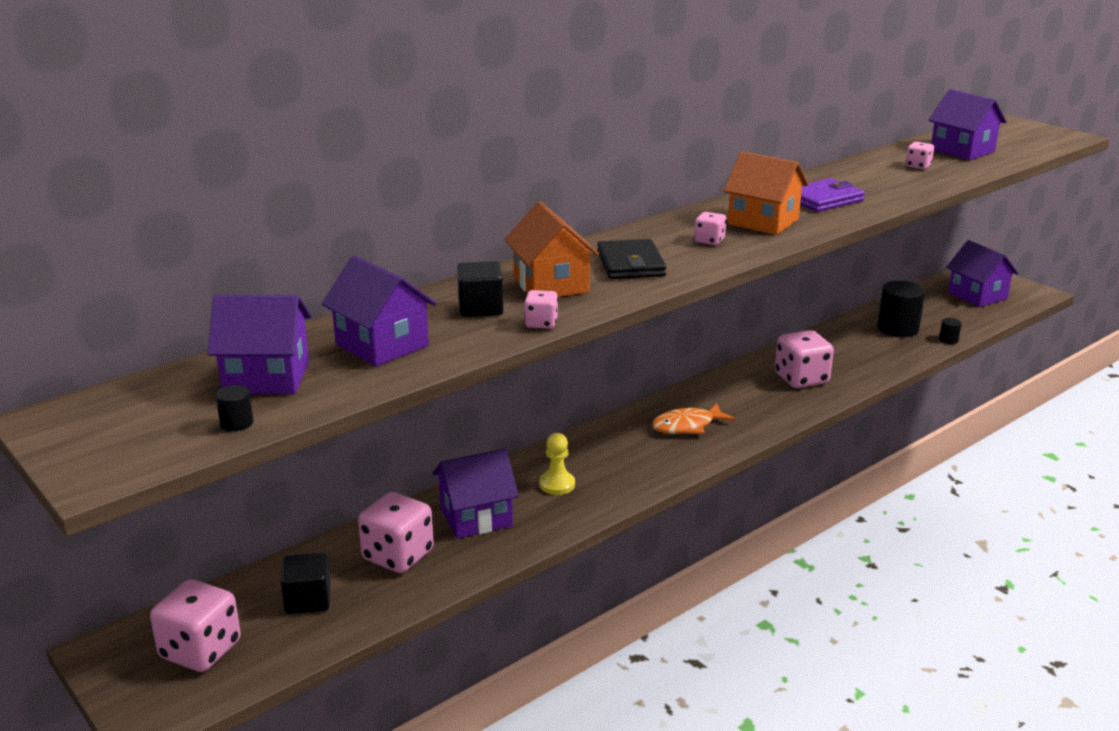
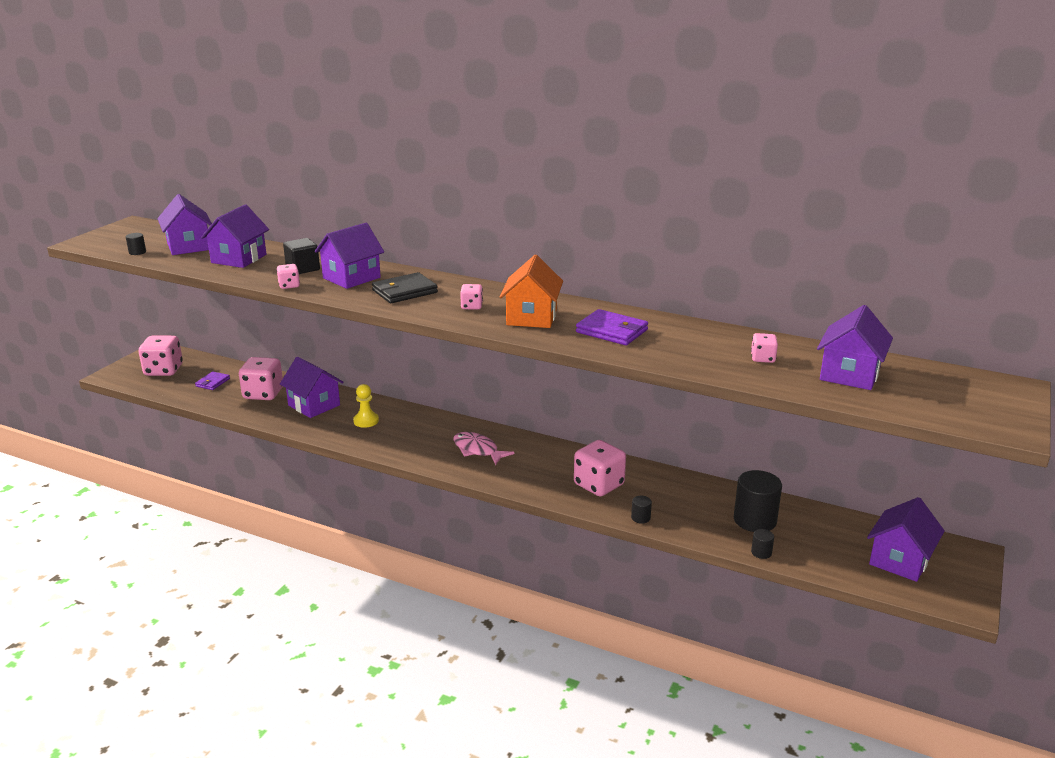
camera: 65 degrees right, 0 degrees up
(308, 600) = (213, 382): black cube -> purple wallet
(551, 285) = (351, 278): orange house -> purple house
(687, 426) = (477, 450): orange fish -> pink fish
(871, 374) = (640, 518): none -> black cylinder

